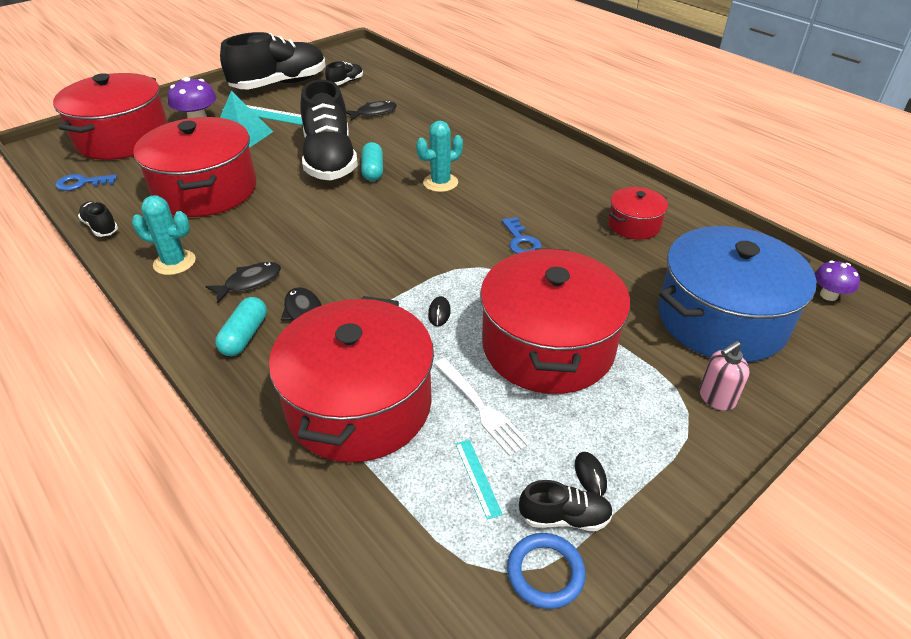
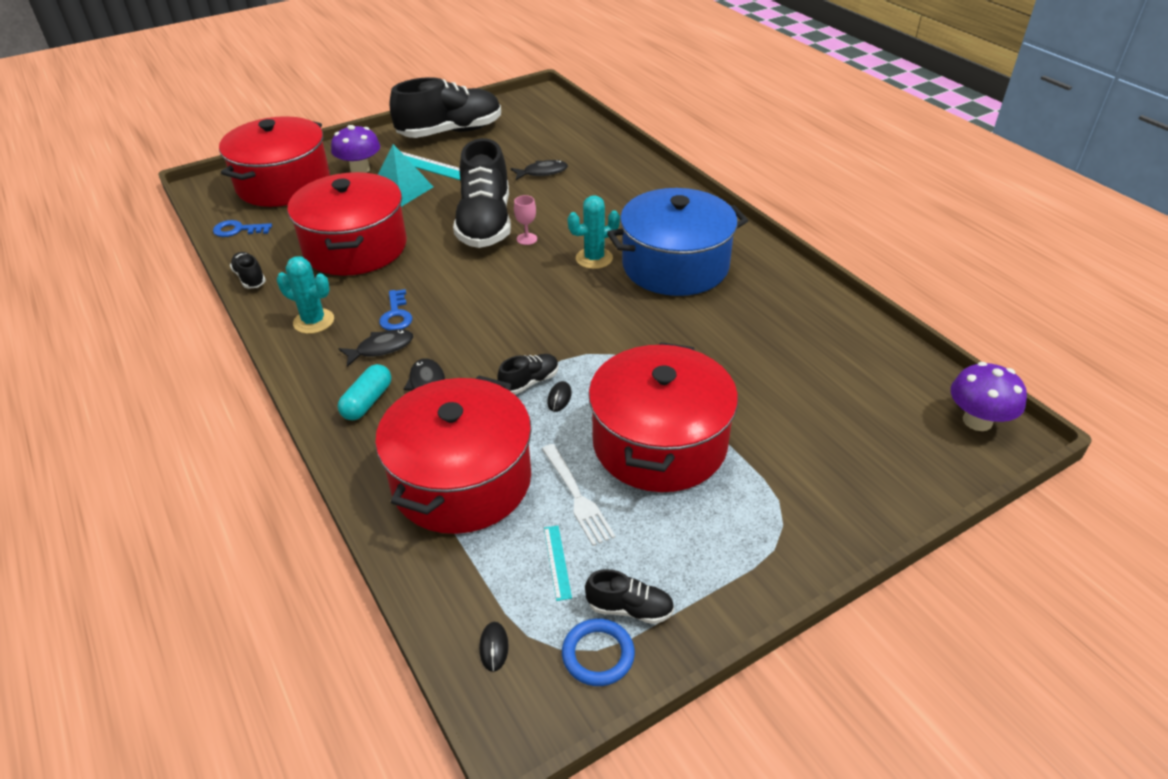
camera: 10 degrees right, 0 degrees up
(345, 82) = (520, 134): black shoe -> black shoe (529, 382)
(373, 170) = (527, 239): turquoise capsule -> pink goblet
(521, 241) = (662, 330): blue key -> blue key (396, 315)
(590, 475) = (665, 573): black mouse -> black mouse (494, 647)
(634, 225) = (788, 323): red pot -> none
(716, 398) = (816, 514): pink soap dispenser -> none
(721, 319) = (850, 434): blue pot -> blue pot (675, 266)
(828, 295) = (977, 421): purple mushroom -> purple mushroom, size x1.59

